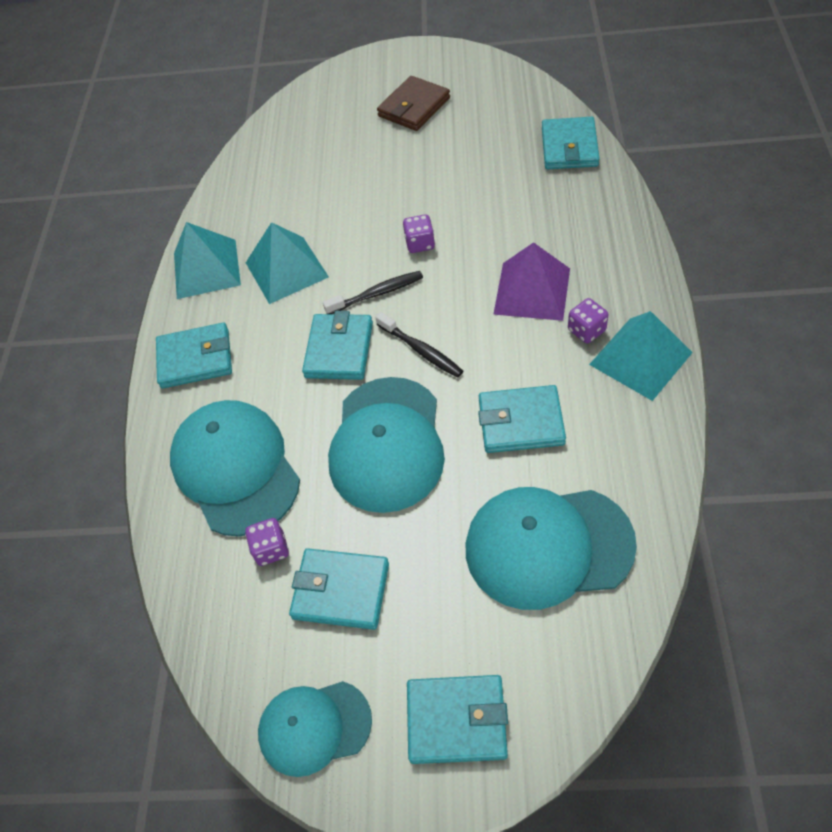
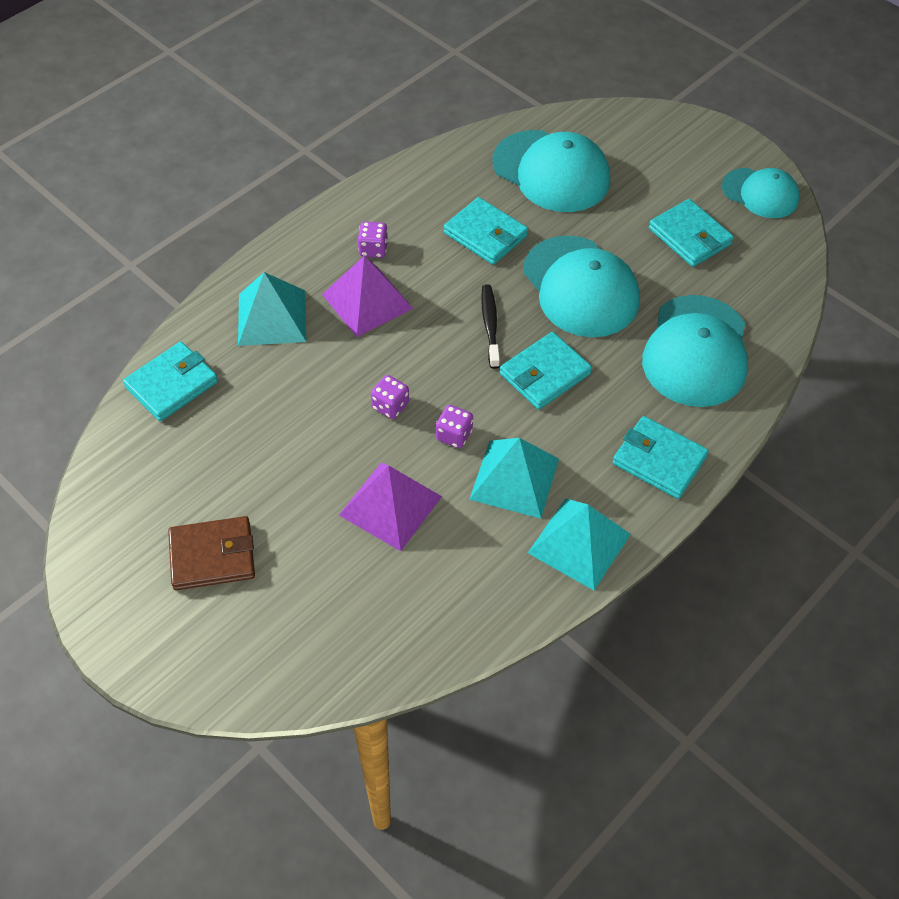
camera: 145 degrees left, 0 degrees up
(271, 549) = (713, 287): purple dice -> purple dice (454, 435)
(347, 198) = (390, 505): none -> purple pyramid
(377, 294) = (470, 393): black toothbrush -> none
(387, 444) = (580, 287): turquoise cap -> turquoise cap turned 105 degrees clockwise
(456, 720) = (683, 147): turquoise wallet -> none
(640, 358) = (368, 210): turquoise pyramid -> turquoise pyramid (272, 317)

